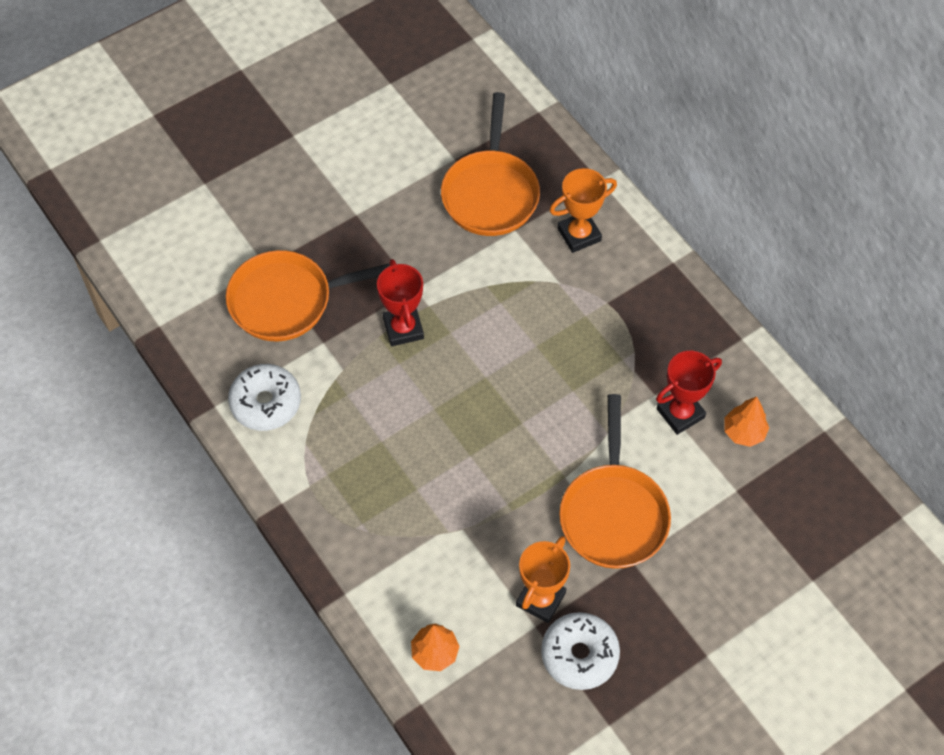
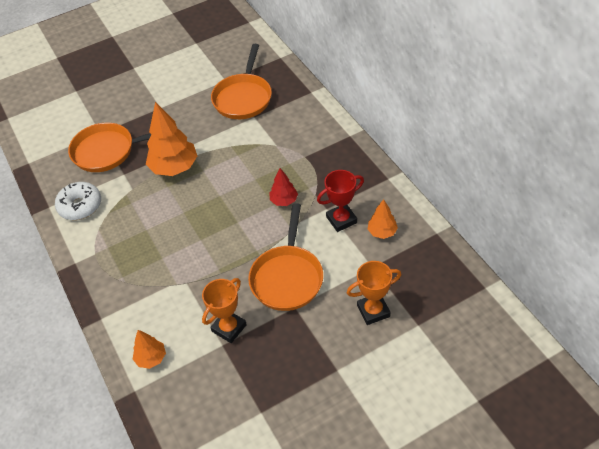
camera: 10 degrees right, 10 degrees down
(403, 328) = (174, 168): red trophy -> orange tree
(579, 234) = (293, 120): orange trophy -> orange trophy (373, 311)
(579, 655) = (248, 365): white donut -> none
(587, 383) = (284, 201): none -> red tree

